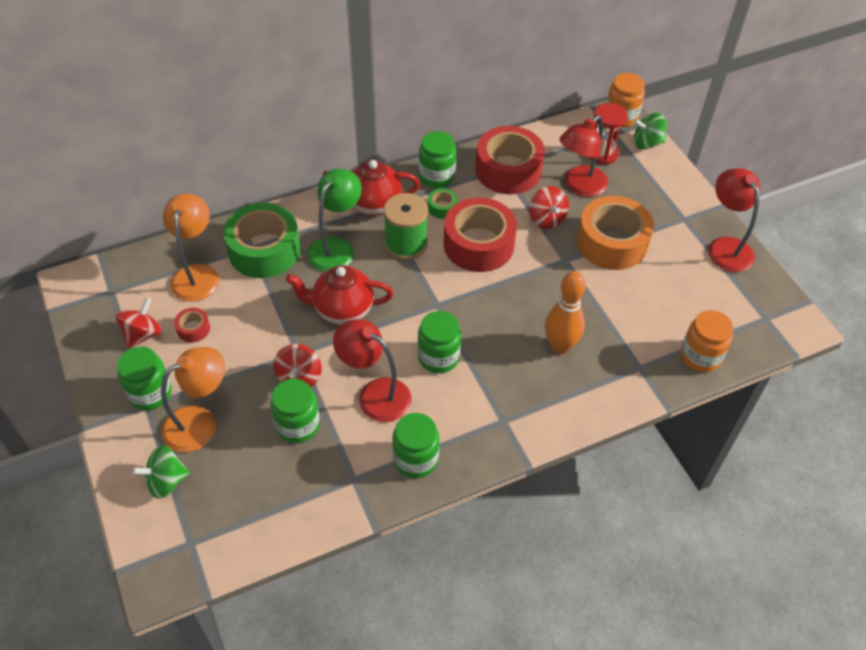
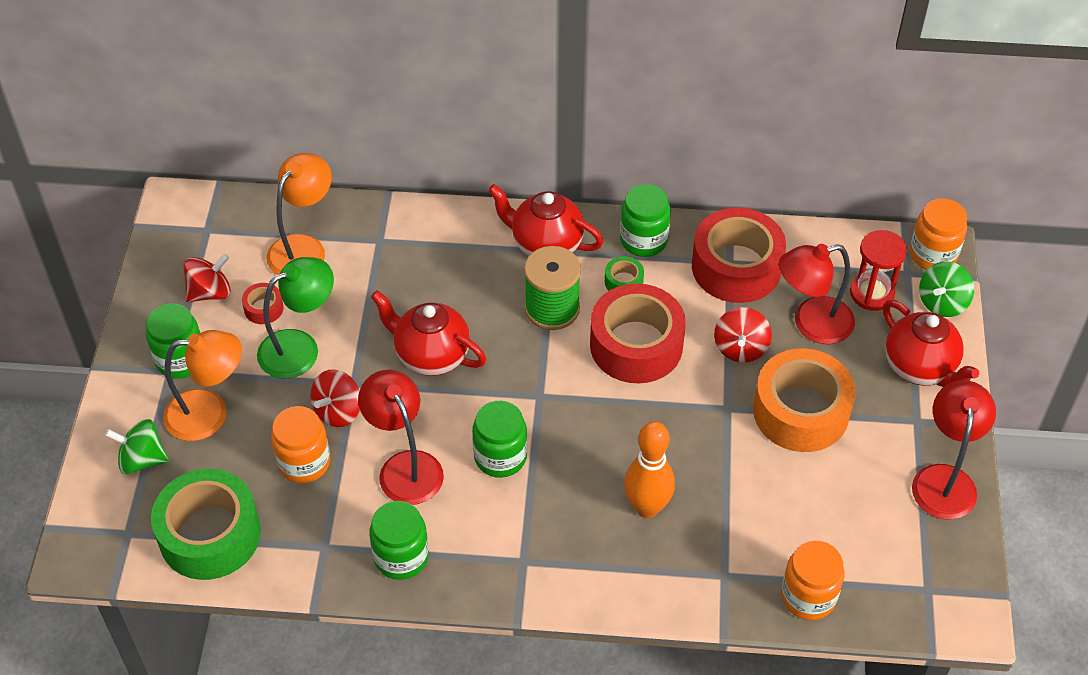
camera: 30 degrees right, 0 degrees up
(264, 250) = (391, 250): green tape -> green tape (210, 534)
(298, 425) = (304, 462): green jar -> orange jar
(336, 247) = (471, 279): green lamp -> green lamp (300, 348)
(647, 143) = (942, 302): green spinning top -> green spinning top turned 75 degrees counterclockwise
(662, 186) = (920, 368): none -> red teapot

